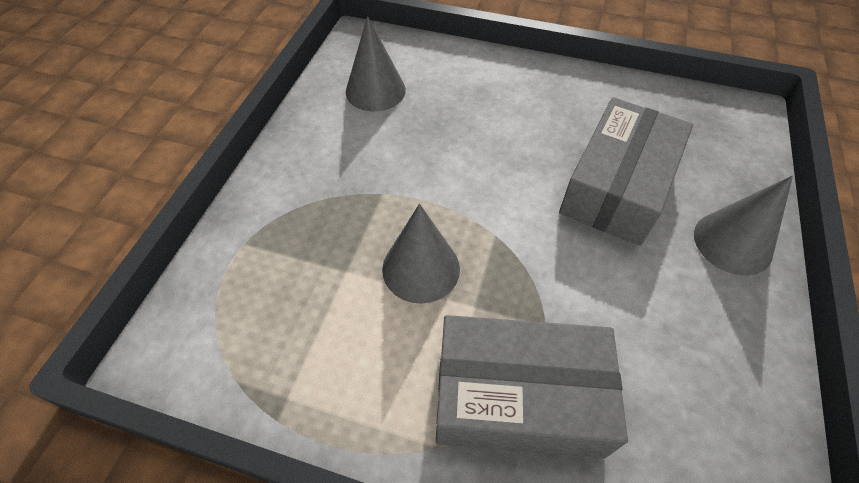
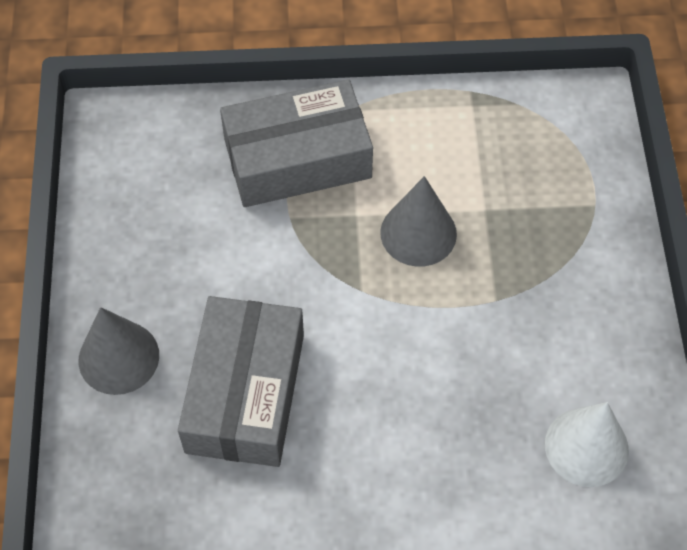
camera: 160 degrees right, 5 degrees up
(375, 90) = (586, 447): grey cone -> white cone

